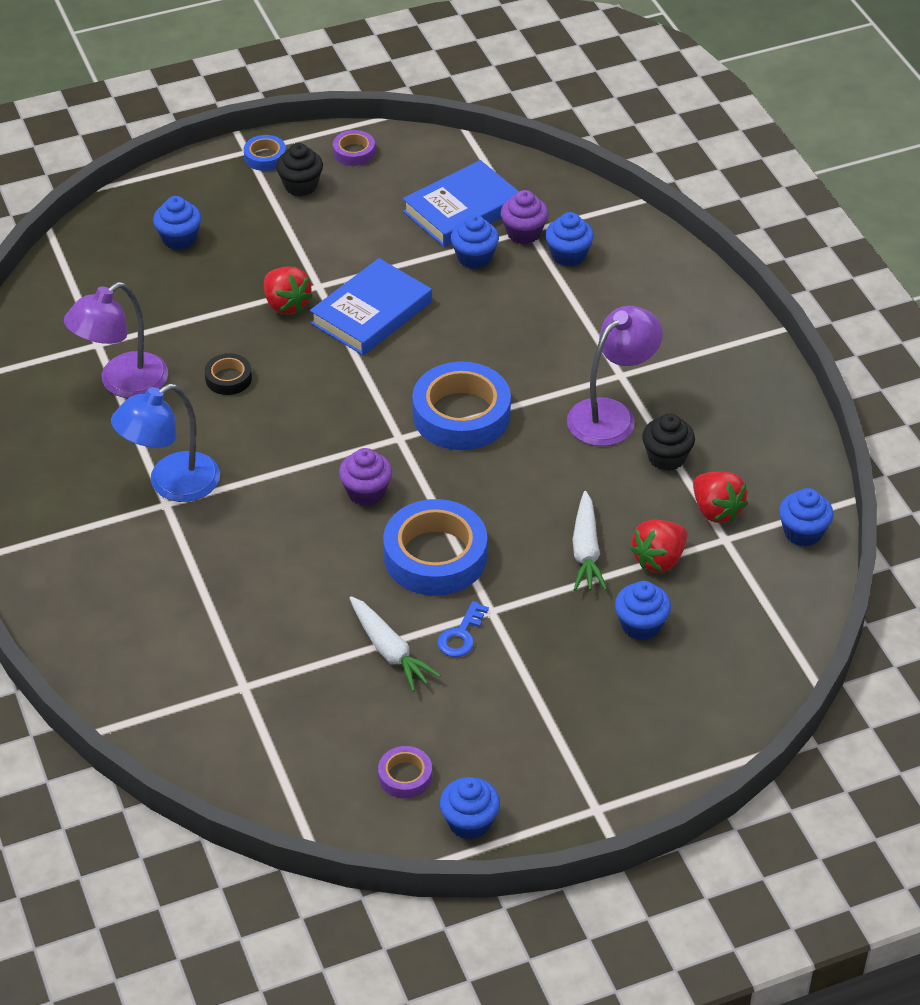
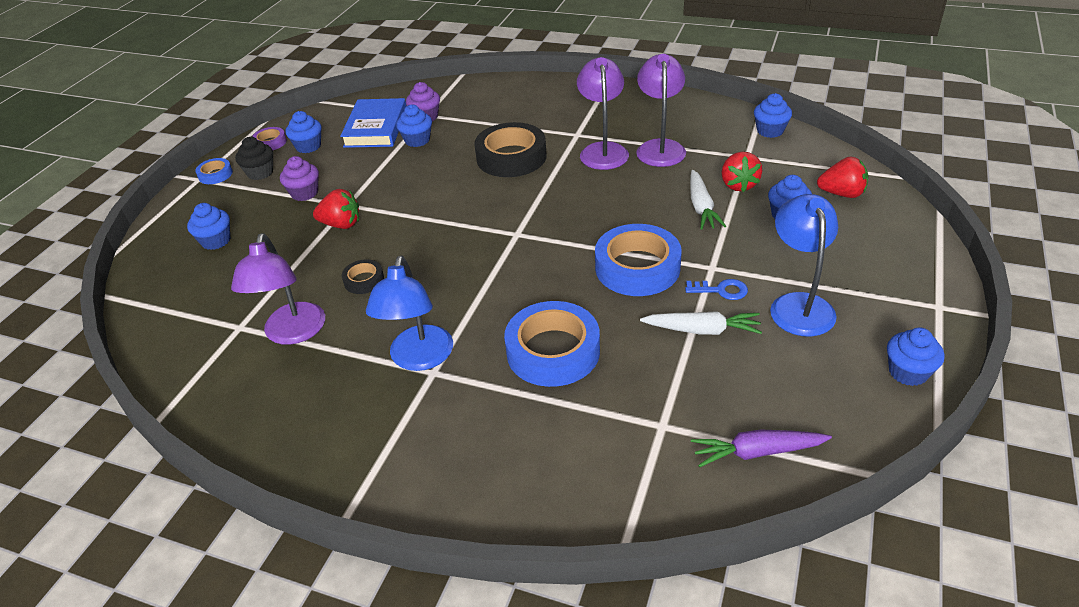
camera: 45 degrees left, 5 degrees down
(269, 762) = (757, 452): none -> purple carrot
(366, 492) = (545, 270): purple cupcake -> purple cupcake (304, 193)
(371, 313) = (400, 195): blue book -> none
(405, 776) = (834, 383): purple tape -> none
(461, 415) = (531, 201): blue tape -> blue tape (553, 351)
(461, 635) = (721, 290): blue key -> blue key turned 60 degrees counterclockwise
(495, 702) = (798, 305): none -> blue lamp
(521, 351) = (511, 157): none -> black tape
(568, 255) = (464, 111): blue cupcake -> blue cupcake (308, 146)
(586, 551) = (701, 207): white carrot -> white carrot turned 45 degrees clockwise
(666, 457) = (660, 147): black cupcake -> purple lamp
(716, 510) = (721, 149): red strawberry -> red strawberry (841, 194)

